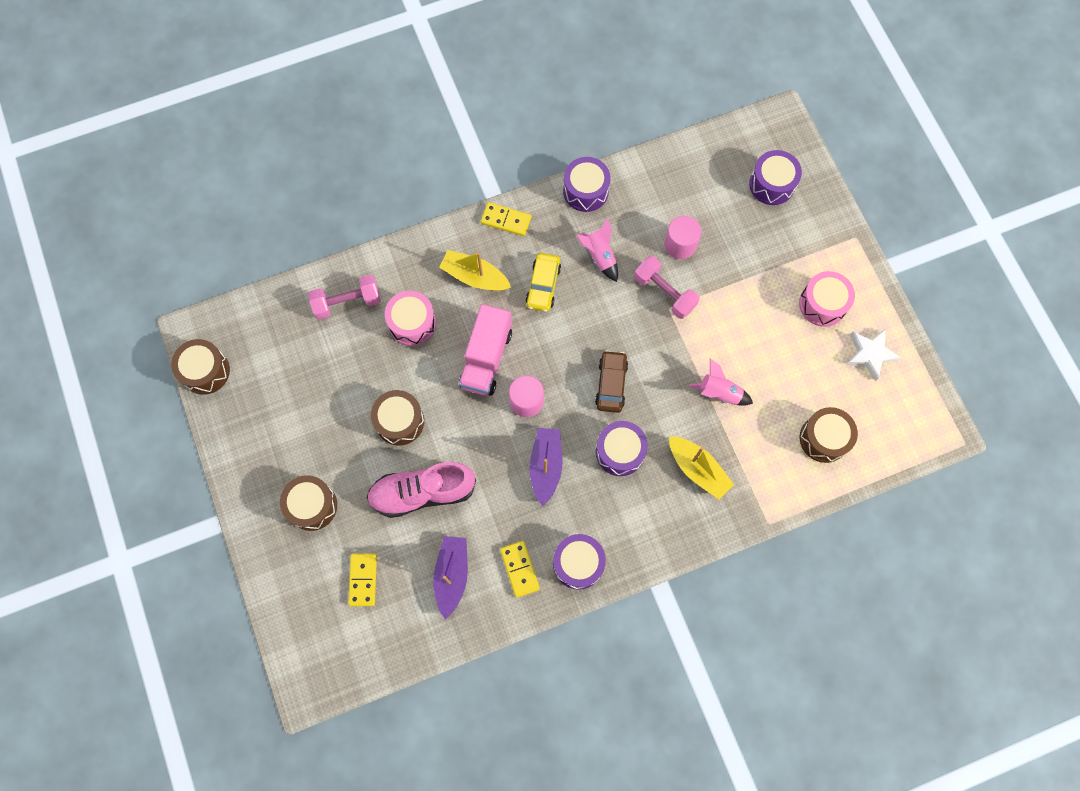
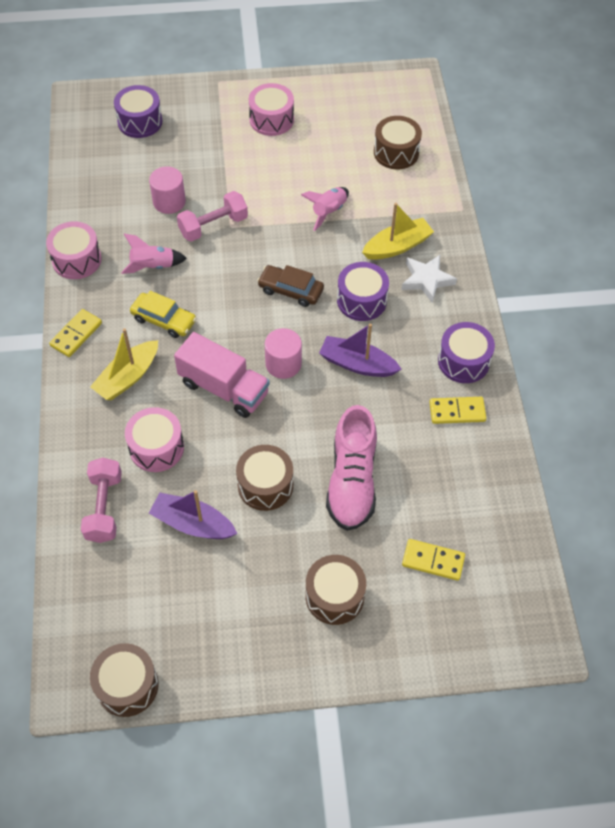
camera: 75 degrees left, 15 degrees down
(452, 575) = (449, 474): purple boat -> purple boat (193, 523)
(585, 191) = (76, 260): purple drum -> pink drum
(870, 354) = (330, 102): white star -> white star (426, 280)

